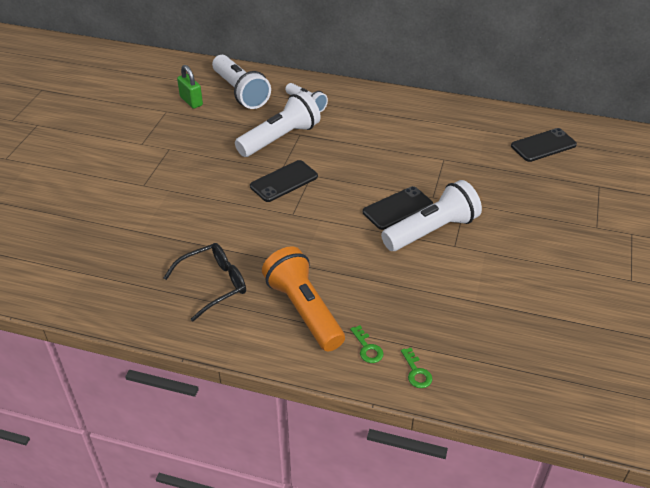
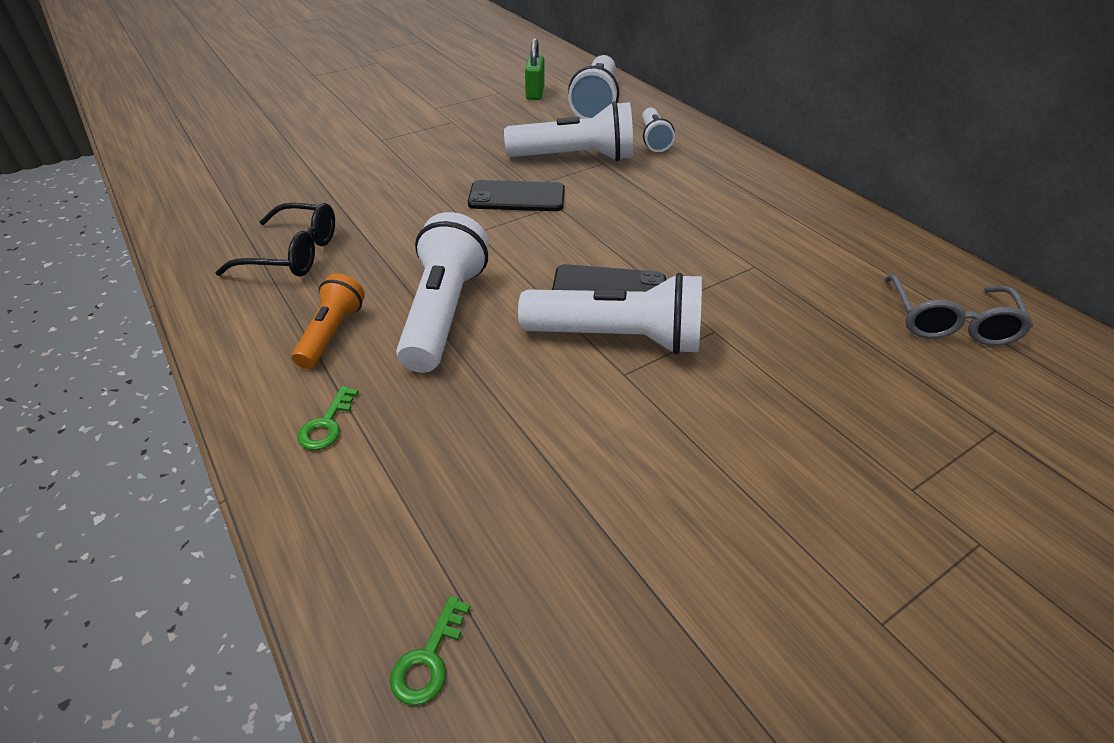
camera: 40 degrees right, 0 degrees up
(304, 310) = (331, 333): orange flashlight -> orange flashlight, size x0.58
(341, 266) = (443, 312): none -> white flashlight
(416, 372) = (333, 501): green key -> green key (428, 659)
(543, 145) = (950, 323): black phone -> grey glasses

